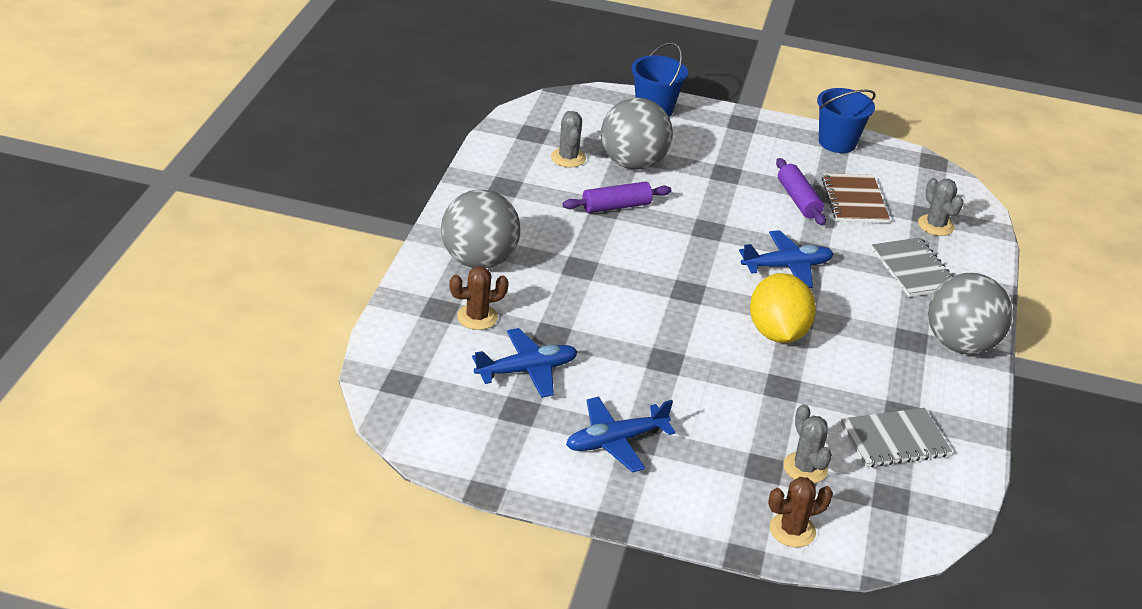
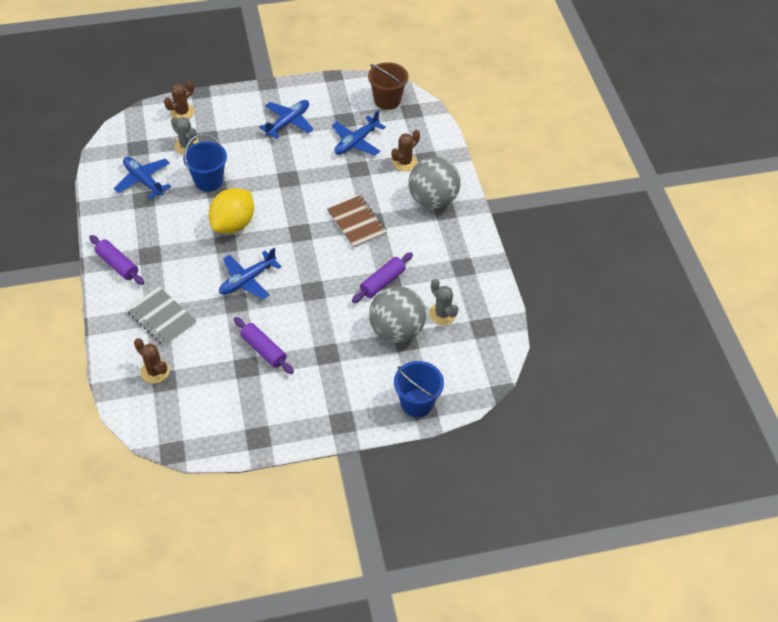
camera: 155 degrees right, 15 degrees up
(426, 413) = (387, 100): none -> brown bucket
(777, 333) = (233, 224): yellow lemon -> yellow lemon turned 60 degrees clockwise
(837, 142) = (258, 436): blue bucket -> blue bucket (209, 181)
(854, 200) = (223, 370): brown notebook -> brown notebook (357, 223)
(894, 440) = (143, 181): grey notebook -> blue plane
(935, 225) = (155, 371): grey cactus -> brown cactus
(960, 344) = (117, 265): grey ball -> purple rolling pin

